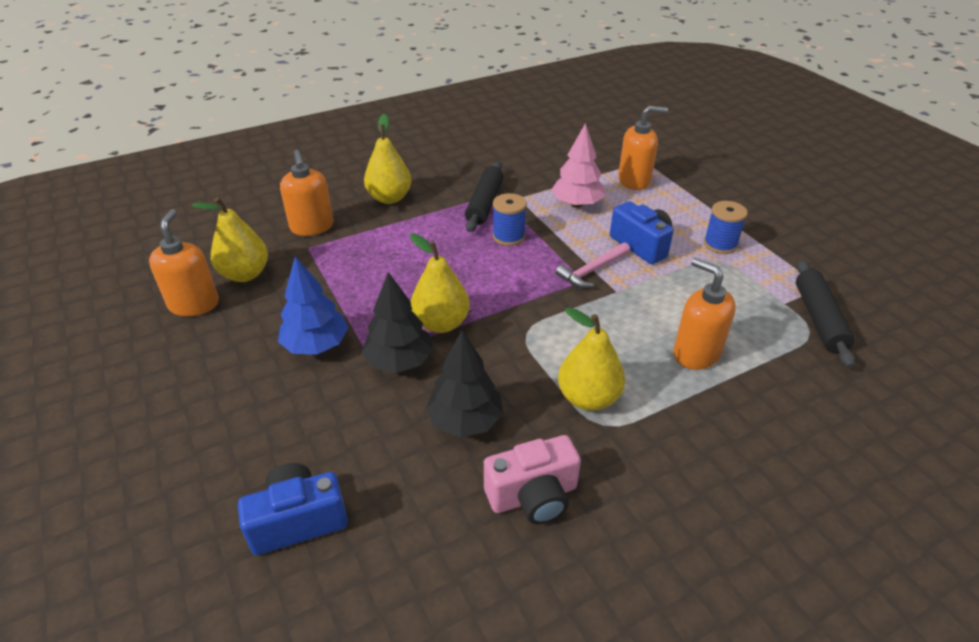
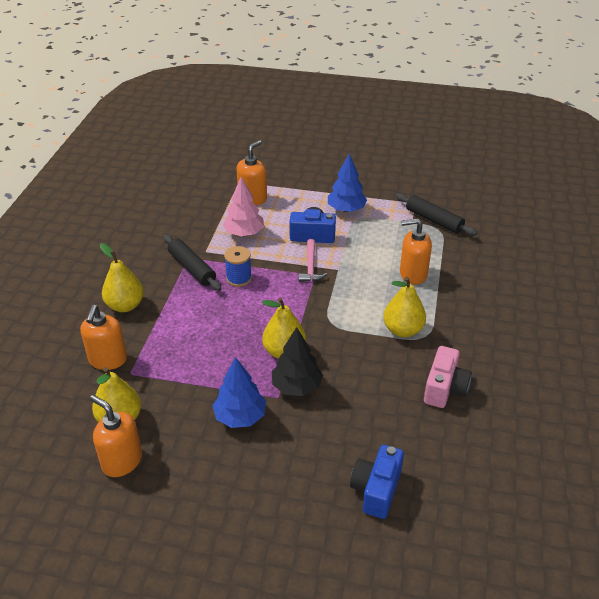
camera: 50 degrees left, 0 degrees up
(312, 227) = (108, 360): orange soap dispenser -> orange soap dispenser turned 75 degrees clockwise
(465, 421) = (371, 385): black tree -> none
(720, 244) = (346, 209): blue spool -> blue tree

